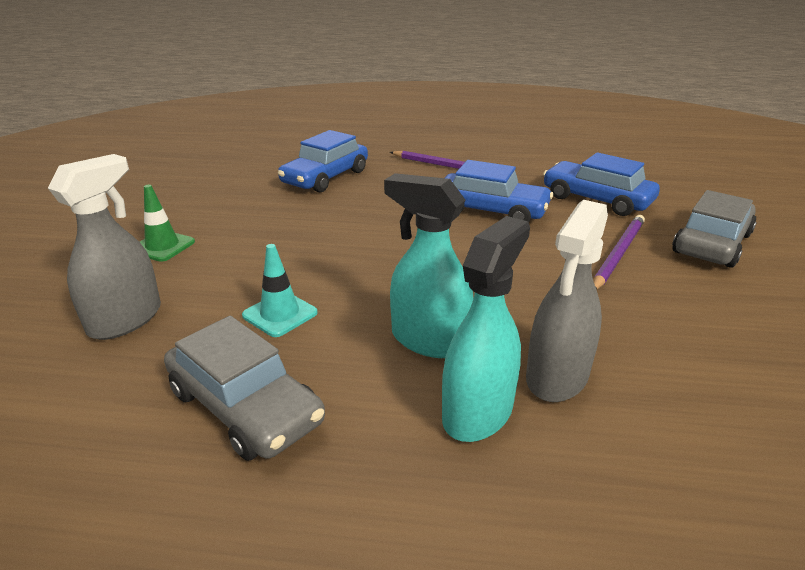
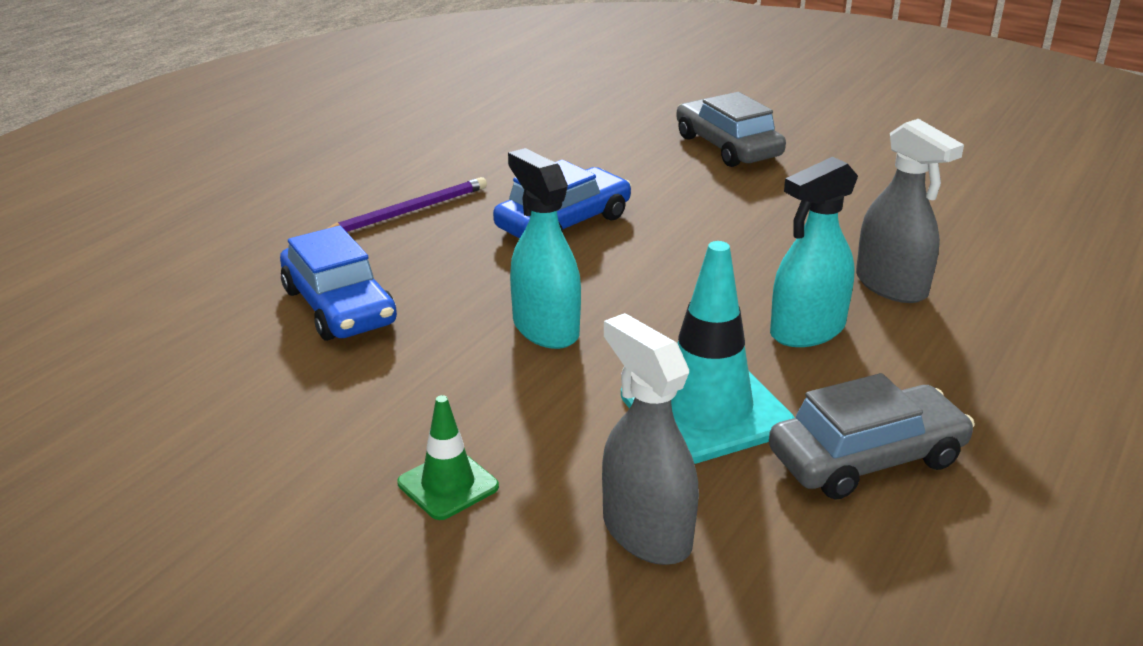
camera: 65 degrees left, 0 degrees up
(280, 314) = (706, 410): turquoise traffic cone -> turquoise traffic cone, size x1.90
(478, 412) = (922, 335): turquoise spray bottle -> turquoise spray bottle (545, 328)
(597, 199) = (592, 161): blue car -> none
(618, 254) = (714, 192): purple pencil -> none

